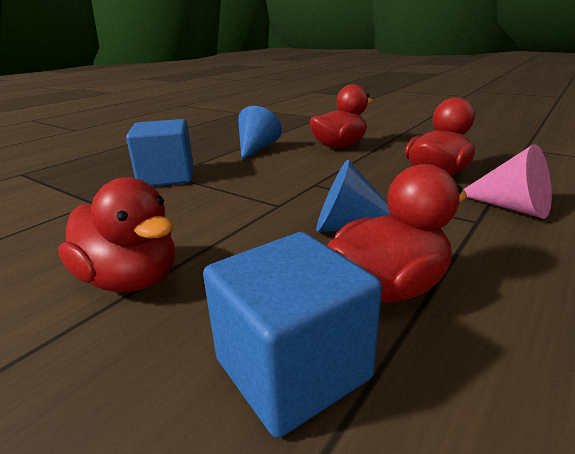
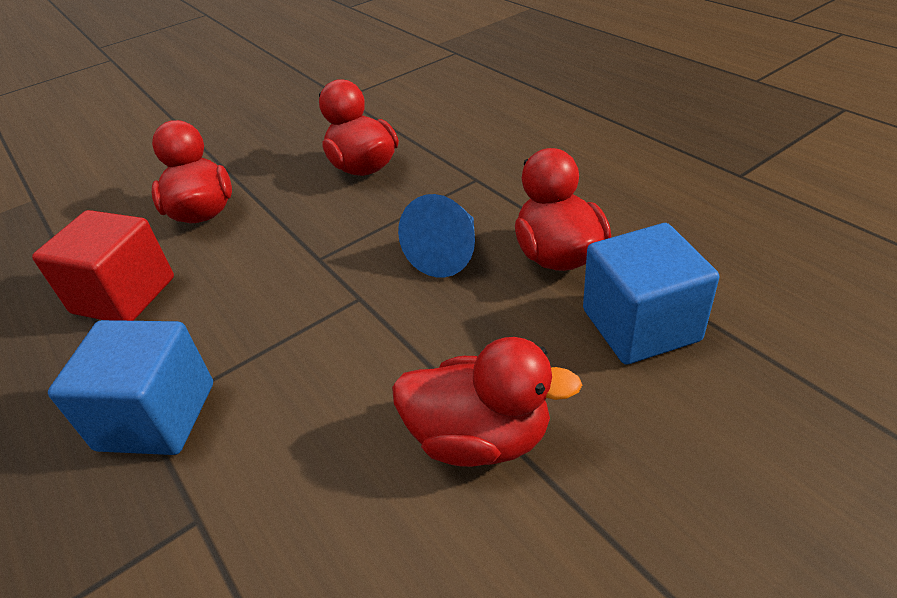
camera: 70 degrees left, 15 degrees up
(131, 280) = (480, 437): red duck -> red duck turned 45 degrees clockwise
(256, 149) = (124, 295): blue cone -> red cube
(511, 207) = (462, 154): pink cone -> none

